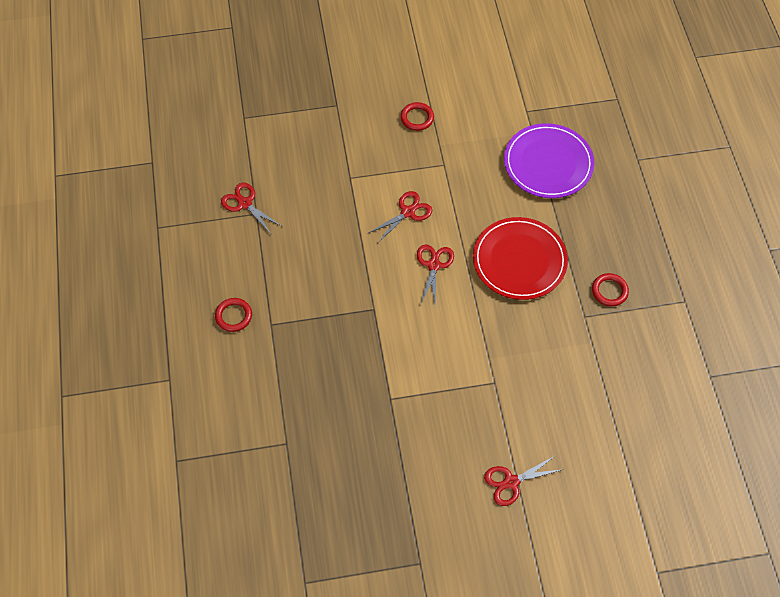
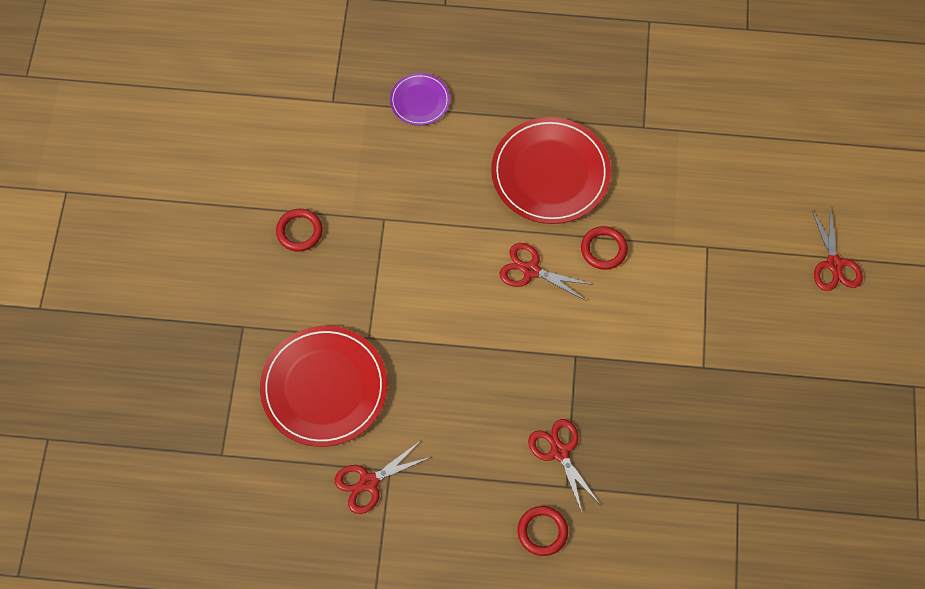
camera: 75 degrees left, 5 degrees up
(305, 161) = (324, 388): none -> red plate
(408, 212) = (444, 280): red scissors -> red scissors (559, 452)
(548, 163) = (420, 101): purple plate -> purple plate, size x0.52
(609, 291) = (617, 91): red ring -> red ring (603, 249)

